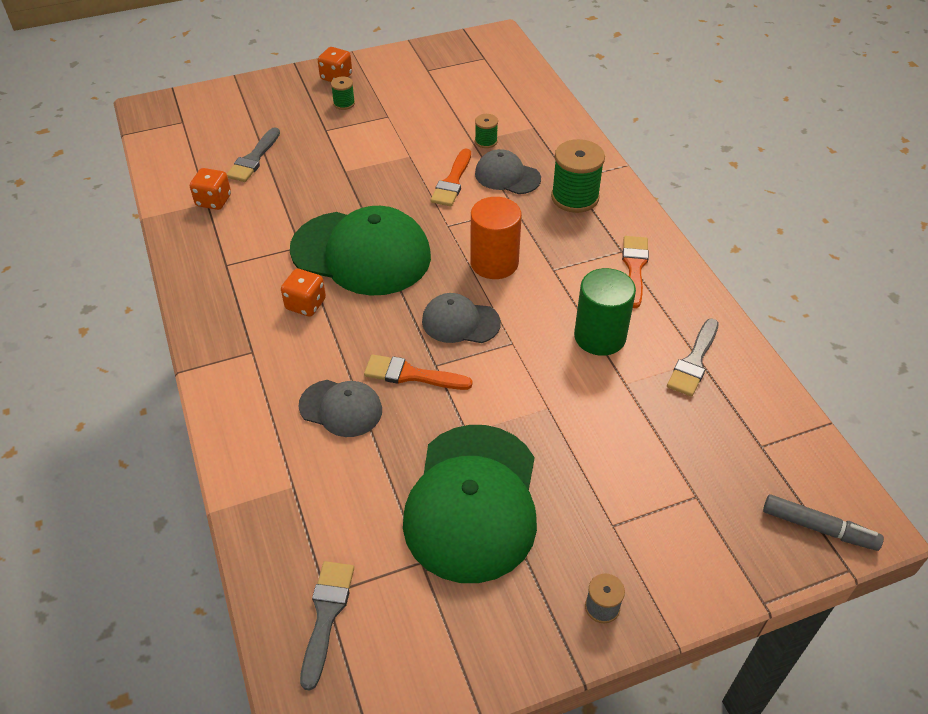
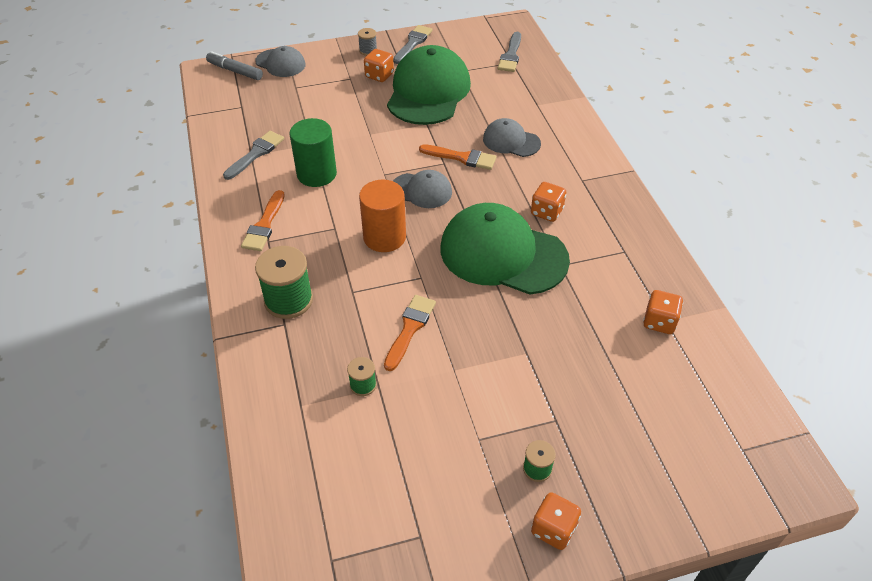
camera: 175 degrees left, 0 degrees up
(254, 159) = (632, 378): grey brush -> grey brush (413, 43)
(507, 176) = (350, 332): grey cap -> grey cap (280, 63)
(564, 536) = (379, 75): none -> orange dice

